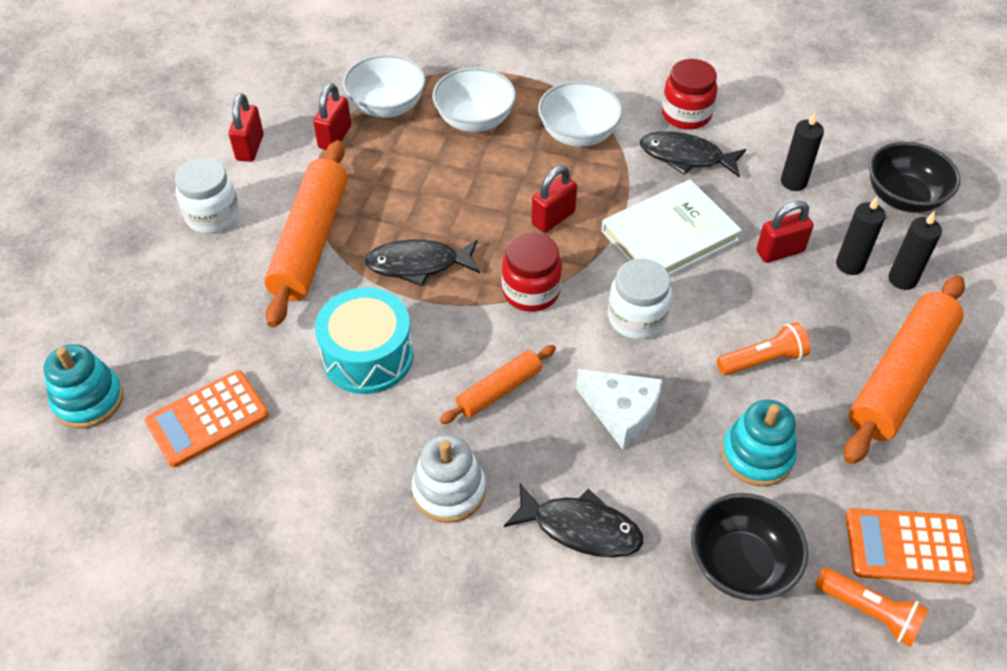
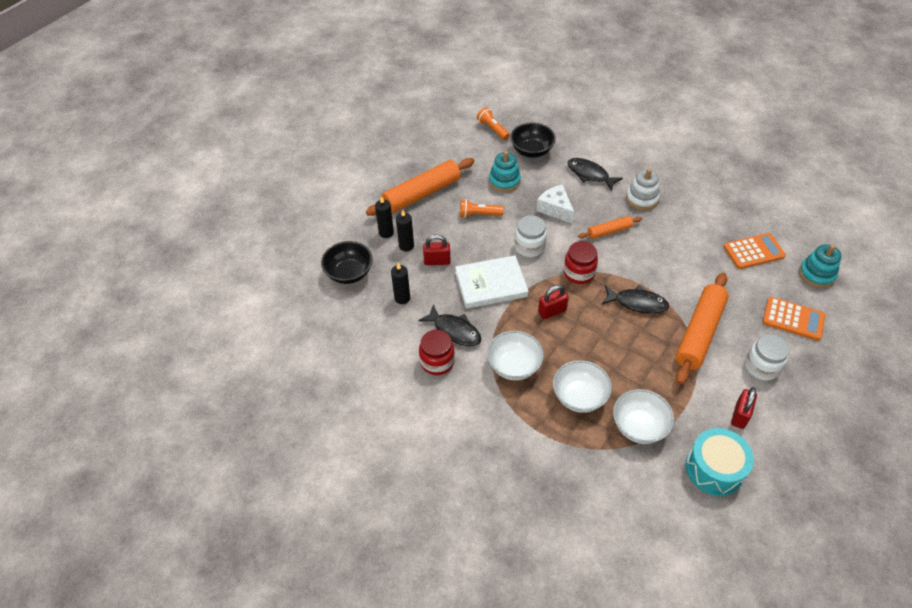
camera: 160 degrees left, 0 degrees up
(335, 137) = (679, 408): red padlock -> none
(368, 356) = (672, 261): turquoise drum -> turquoise drum (714, 469)
(907, 547) = (465, 142): orange calculator -> orange calculator (793, 319)

